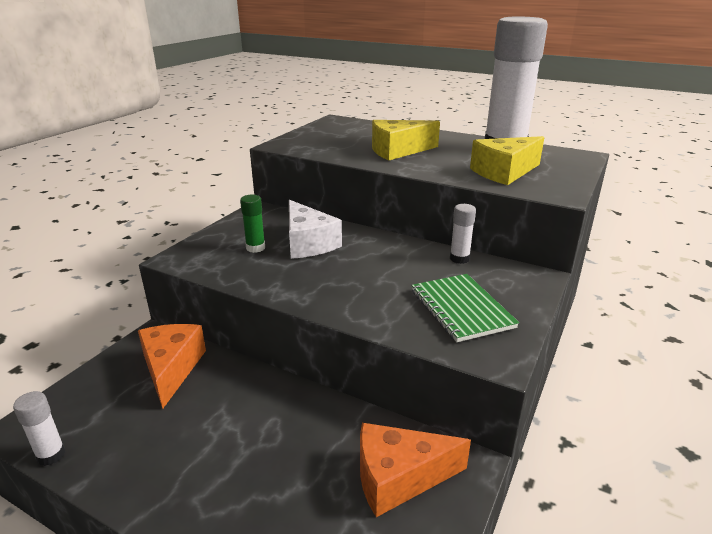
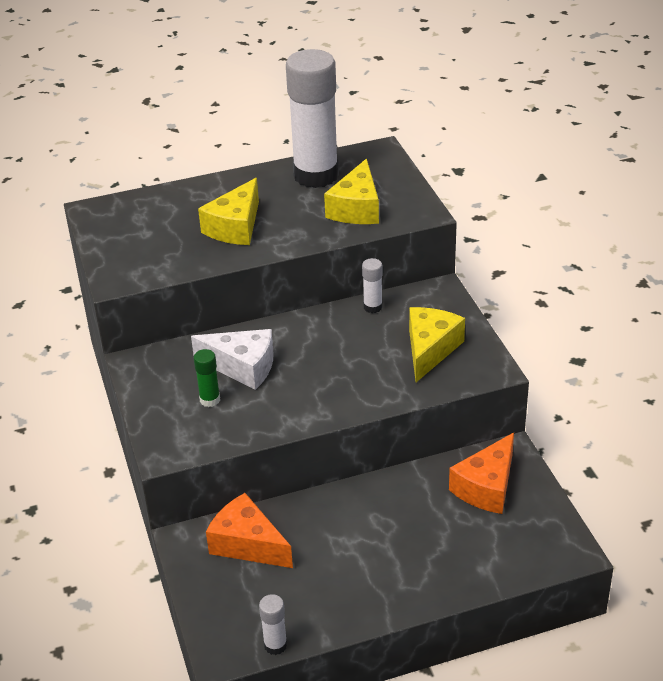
camera: 45 degrees left, 10 degrees up
(461, 309) = (430, 350): green notebook -> yellow cheese

